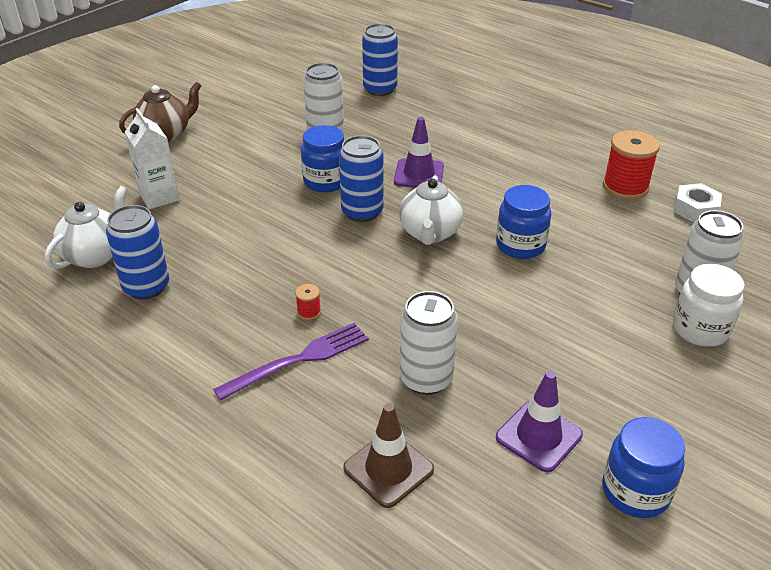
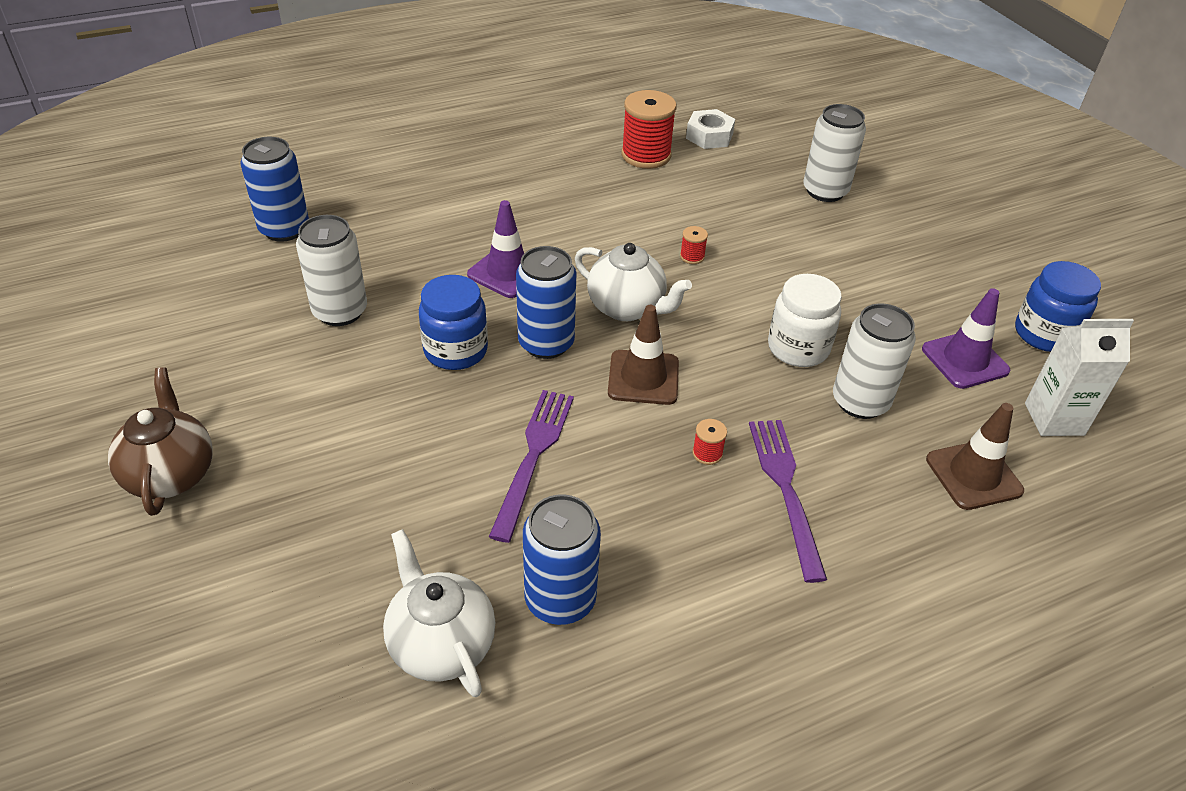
camera: 65 degrees left, 5 degrees up
(159, 197) = (347, 529): white carton -> white carton (1054, 419)
(255, 240) = (533, 456): none -> purple fork
(362, 262) = (643, 378): none -> brown traffic cone
(520, 245) = (692, 256): blue jar -> red spool
(700, 329) = (872, 213): white jar -> white jar (798, 348)

